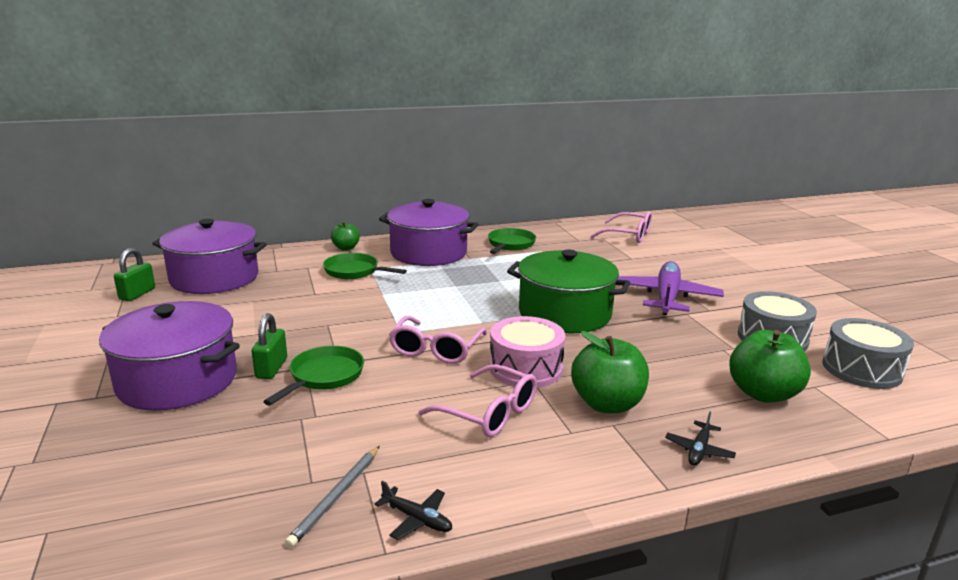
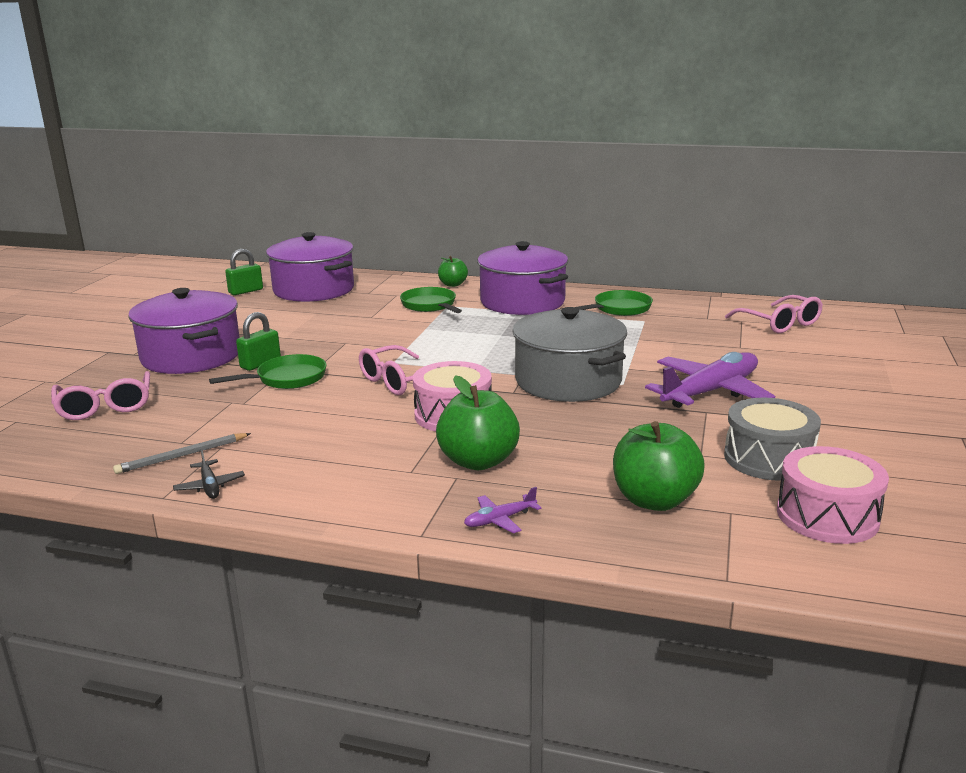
camera: 35 degrees right, 0 degrees up
(489, 412) = (368, 438): pink glasses -> pink glasses (105, 406)
(565, 313) = (568, 381): green pot -> grey pot
(699, 450) = (500, 520): black plane -> purple plane
(861, 369) = (827, 516): grey drum -> pink drum

